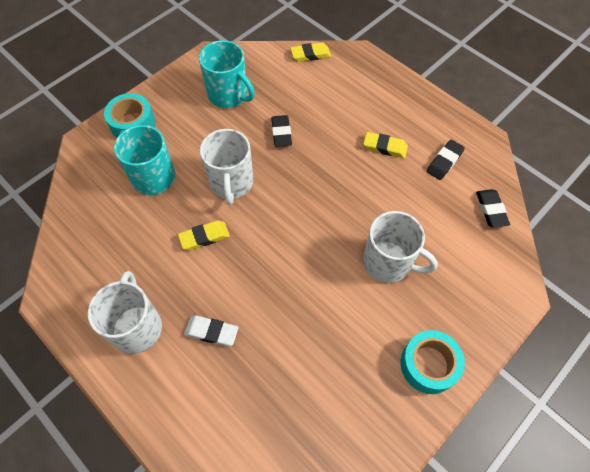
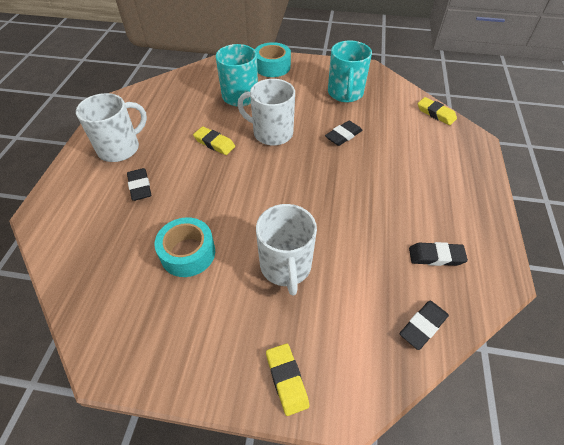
camera: 55 degrees right, 10 degrees down
(212, 332) = (140, 187): white eraser -> black eraser
(231, 183) = (272, 133): white mug -> white mug turned 60 degrees clockwise
(385, 147) = (401, 204): yellow eraser -> yellow eraser (287, 380)
(428, 365) = (202, 354): turquoise tape -> turquoise tape (188, 253)

